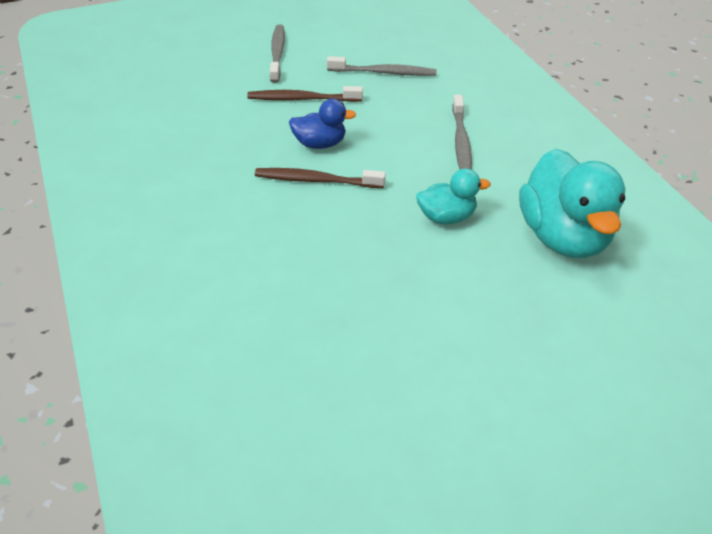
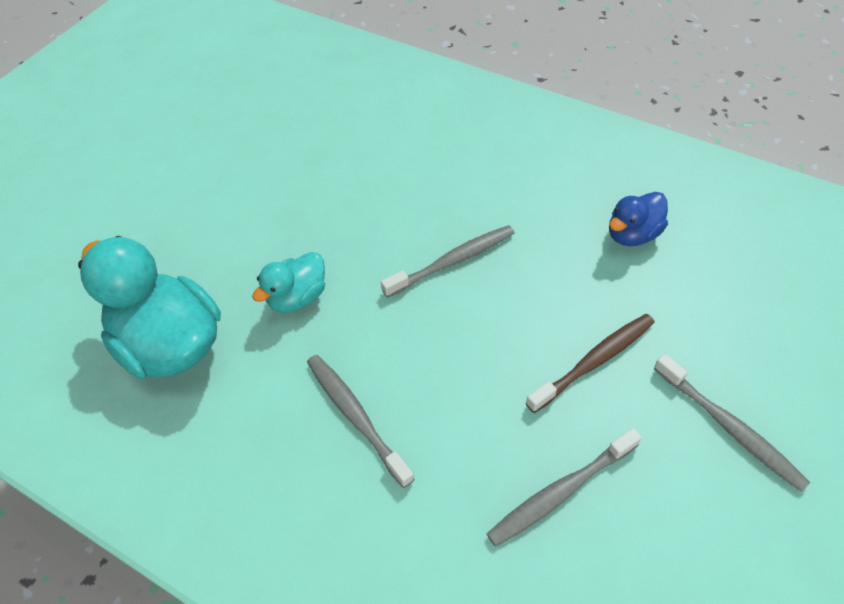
camera: 145 degrees right, 10 degrees up
(317, 180) = (452, 261): brown toothbrush -> grey toothbrush
(320, 144) = (498, 307): blue duck -> blue duck (632, 234)

